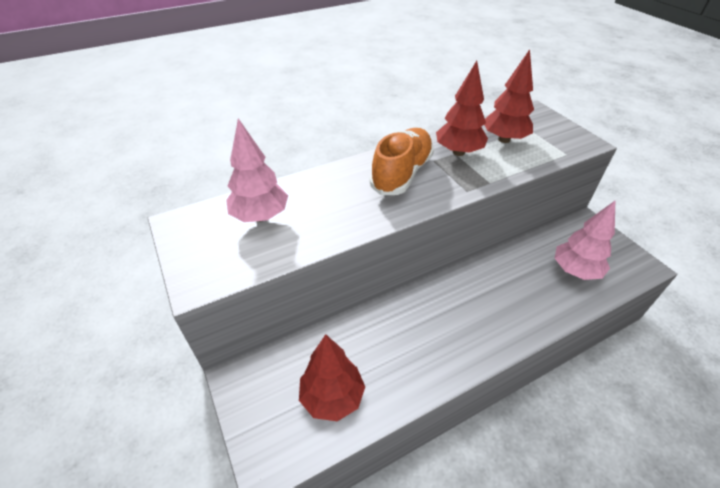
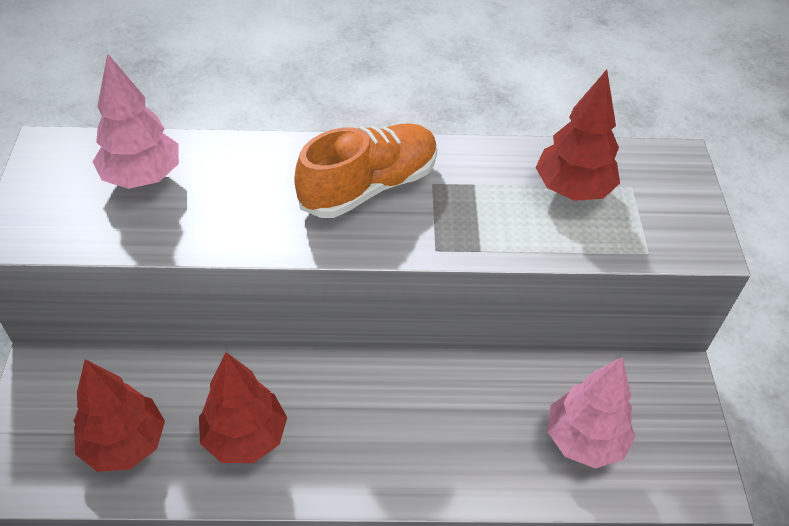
camera: 25 degrees right, 5 degrees up
(458, 152) = (481, 184): red tree -> red tree (245, 437)

